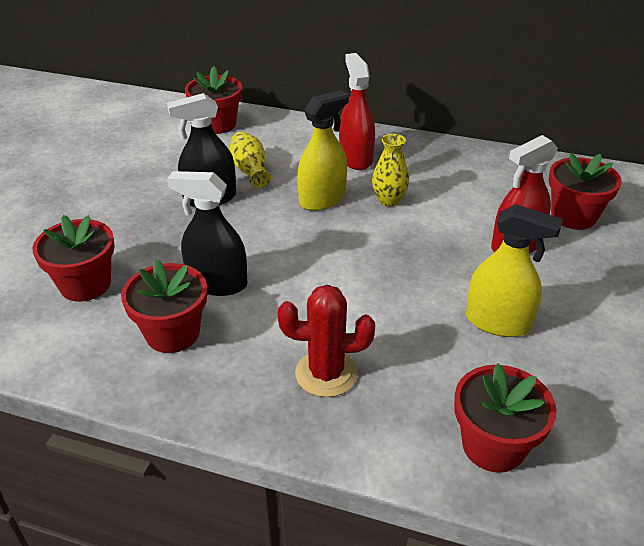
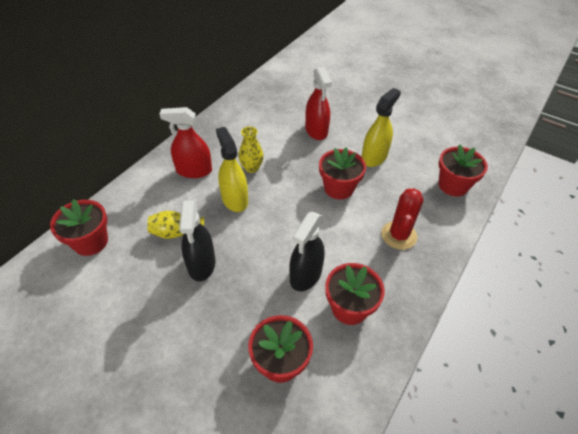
camera: 75 degrees left, 10 degrees up
(573, 216) = (299, 102): red flower pot -> red flower pot (339, 188)

